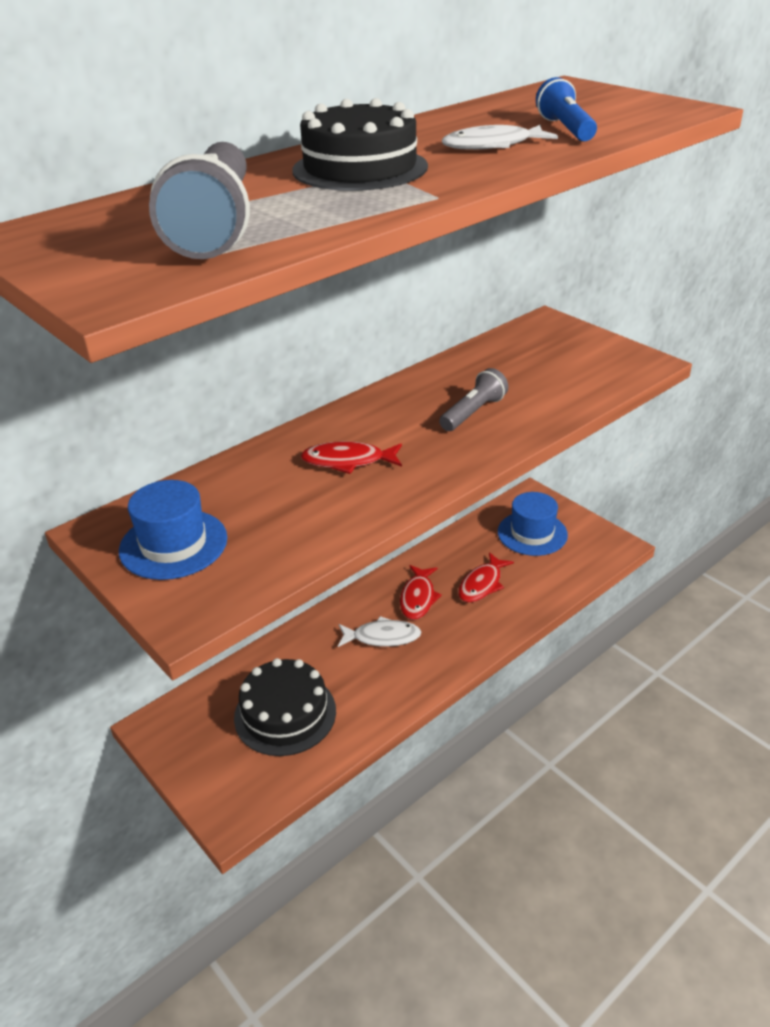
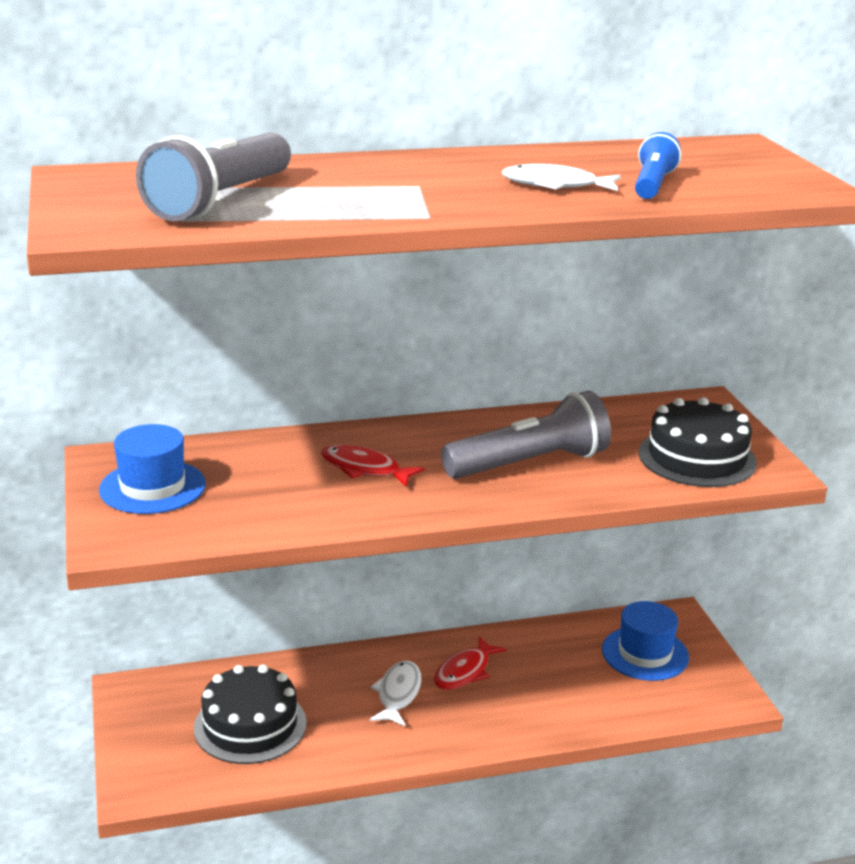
camera: 25 degrees right, 10 degrees down
(360, 168) = (406, 180): black cake -> black cake (697, 457)
(382, 637) = (398, 694): white fish -> white fish turned 105 degrees counterclockwise
(473, 412) = (530, 464): grey flashlight -> grey flashlight, size x1.73
(482, 584) = (544, 683): red fish -> none

